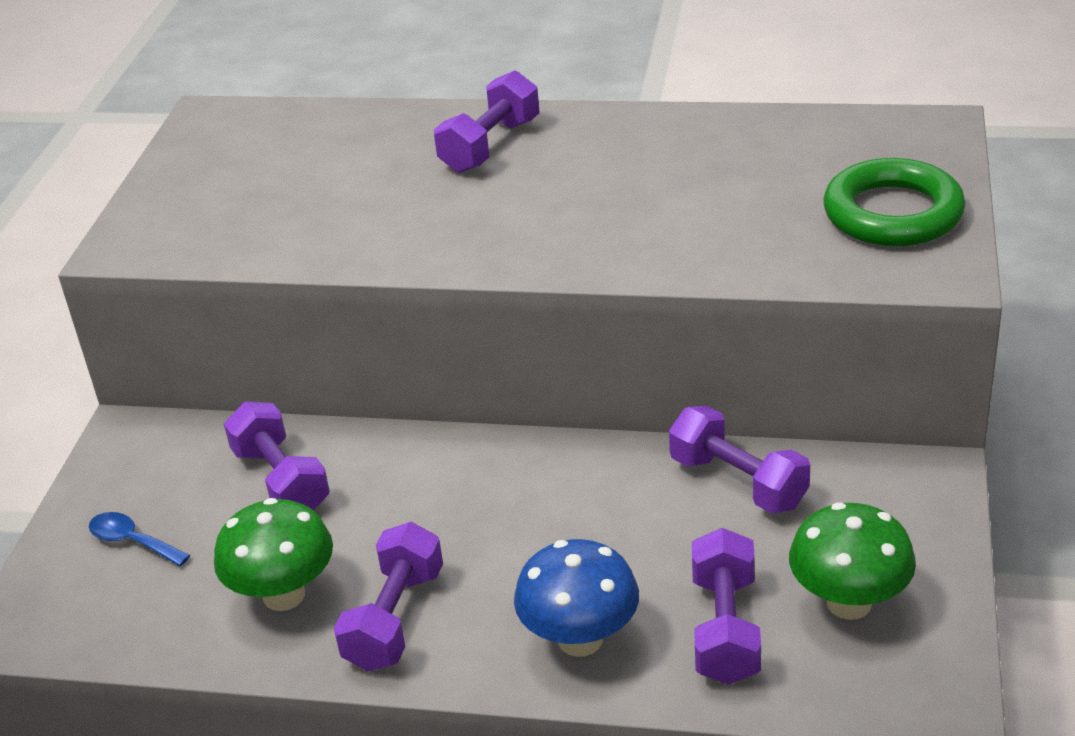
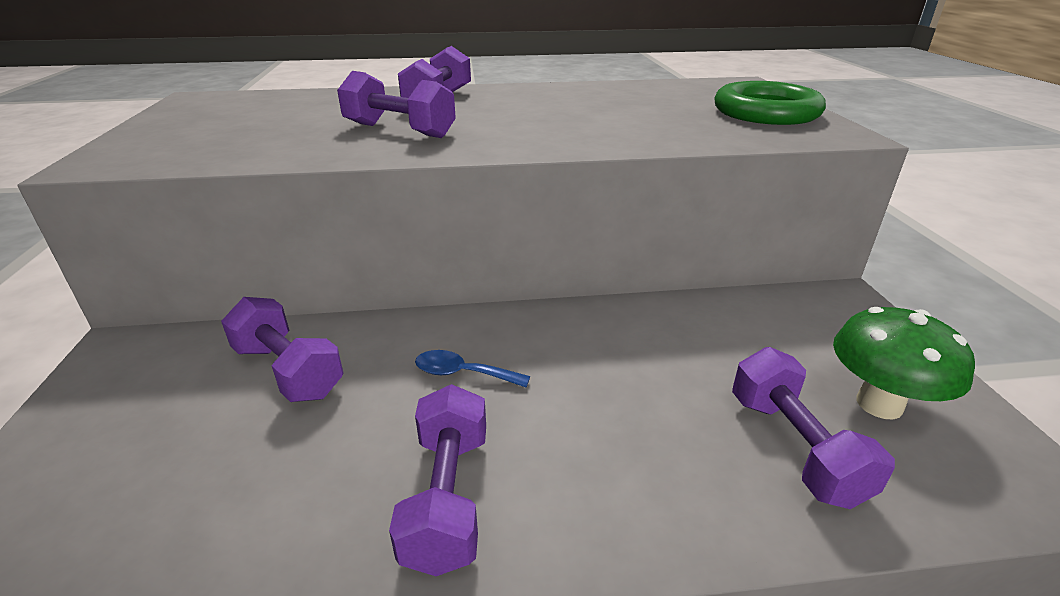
camera: 20 degrees left, 5 degrees down
(132, 541) = (112, 457): blue spoon -> blue spoon (463, 373)
(284, 595) = (307, 491): green mushroom -> none
(580, 639) = (662, 485): blue mushroom -> none
(738, 482) = (707, 320): purple dumbbell -> purple dumbbell (399, 130)

